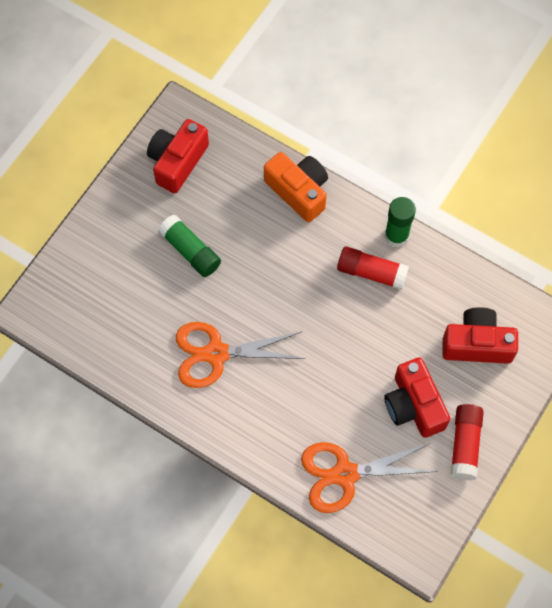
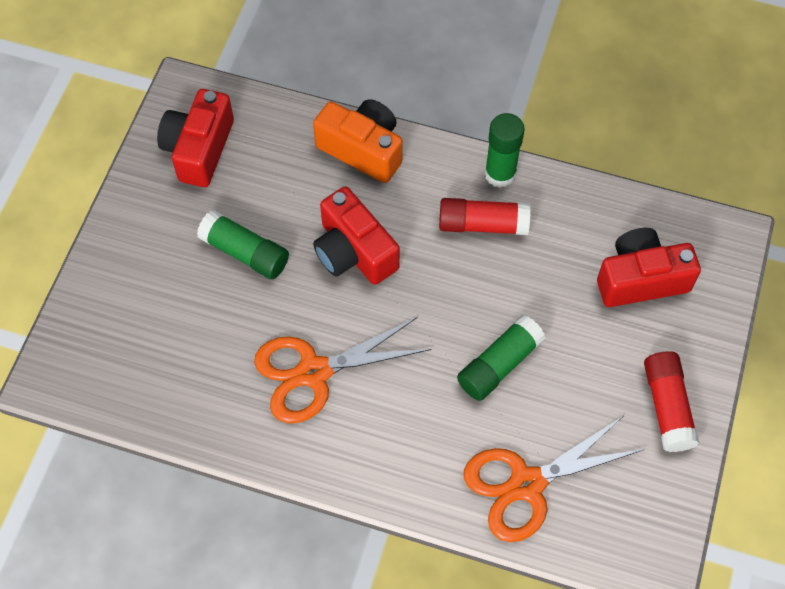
camera: 15 degrees left, 5 degrees down
(351, 382) = (499, 365): none -> green glue stick
(414, 405) = (587, 374): red camera -> red camera (354, 251)

